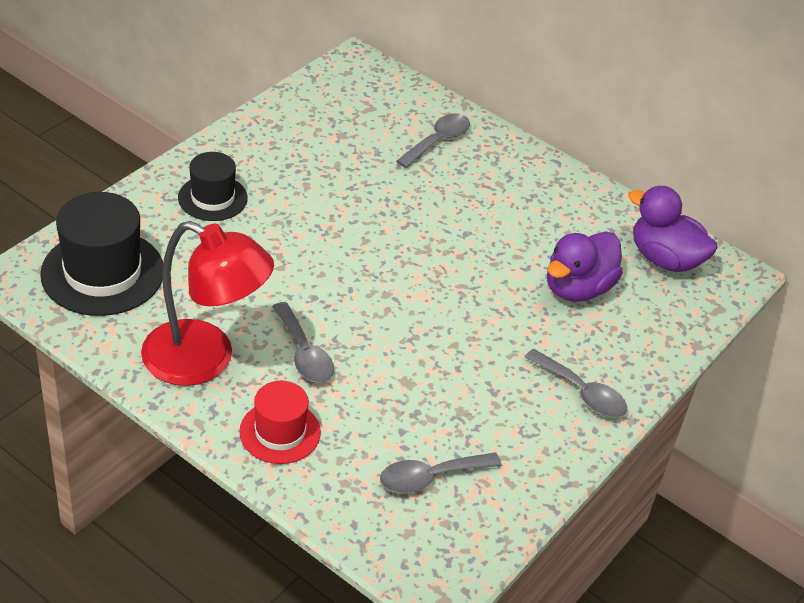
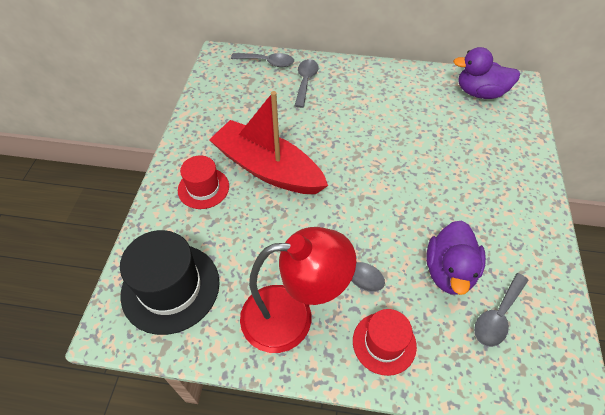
camera: 25 degrees left, 10 degrees up
(212, 198) = (203, 188): black hat -> red hat
(303, 213) = (267, 168): none -> red boat
(577, 288) = (456, 134): purple duck -> purple duck (449, 271)
(582, 393) = (519, 200): grey spoon -> grey spoon (268, 62)

